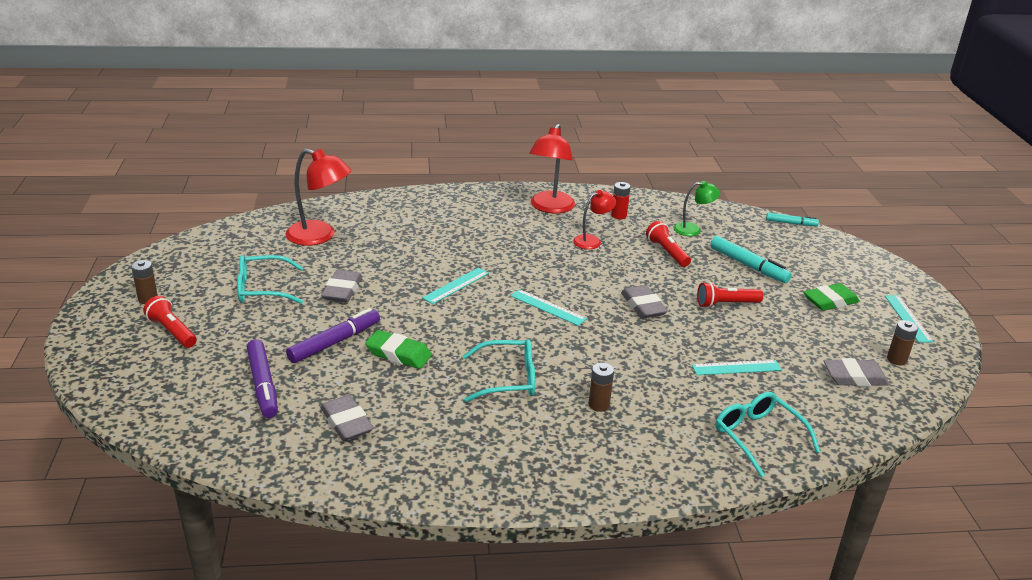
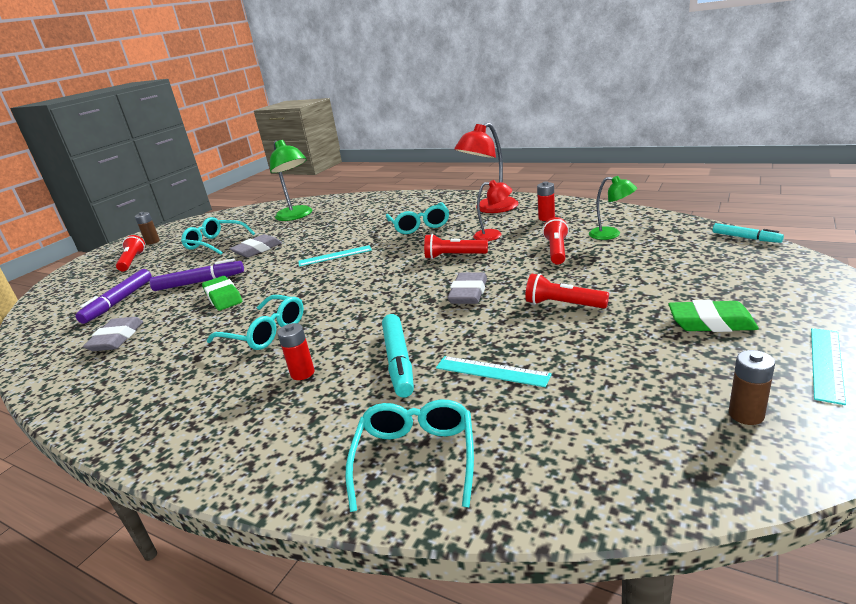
camera: 40 degrees right, 5 degrees down
(320, 236) = (297, 216): red lamp -> green lamp
(500, 236) = (419, 225): none -> turquoise glasses
(548, 307) = (381, 281): turquoise ruler -> none
(583, 269) = (454, 256): none -> red flashlight
(599, 405) = (302, 373): brown battery -> red battery
(748, 266) = (638, 272): turquoise marker -> turquoise marker (398, 361)
(854, 377) = (645, 422): grey eraser -> none

